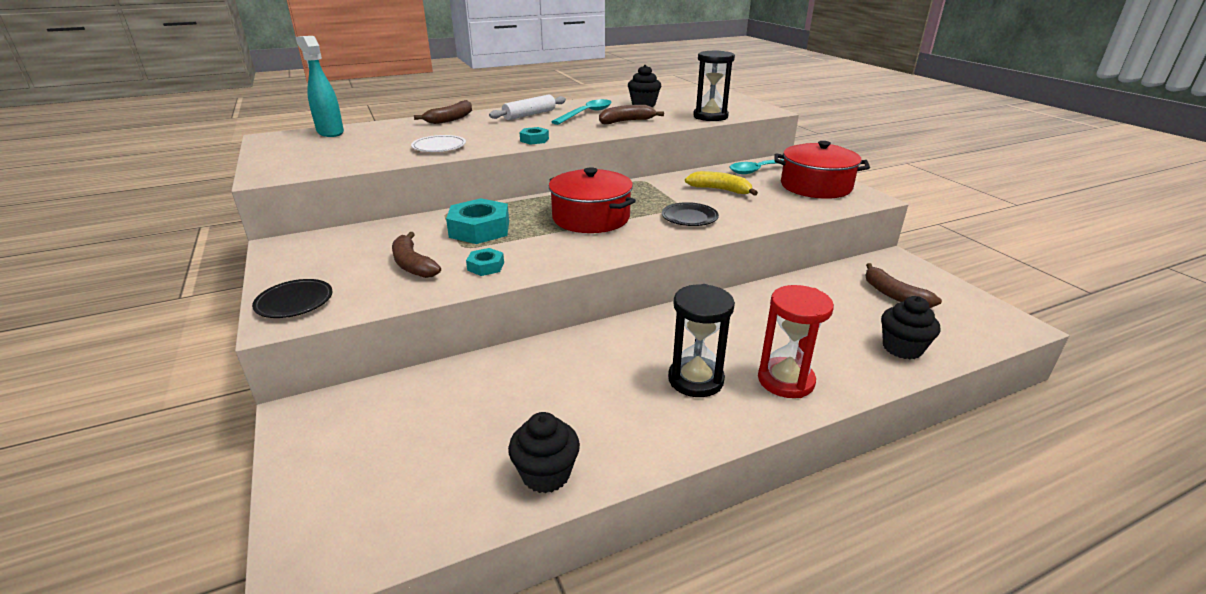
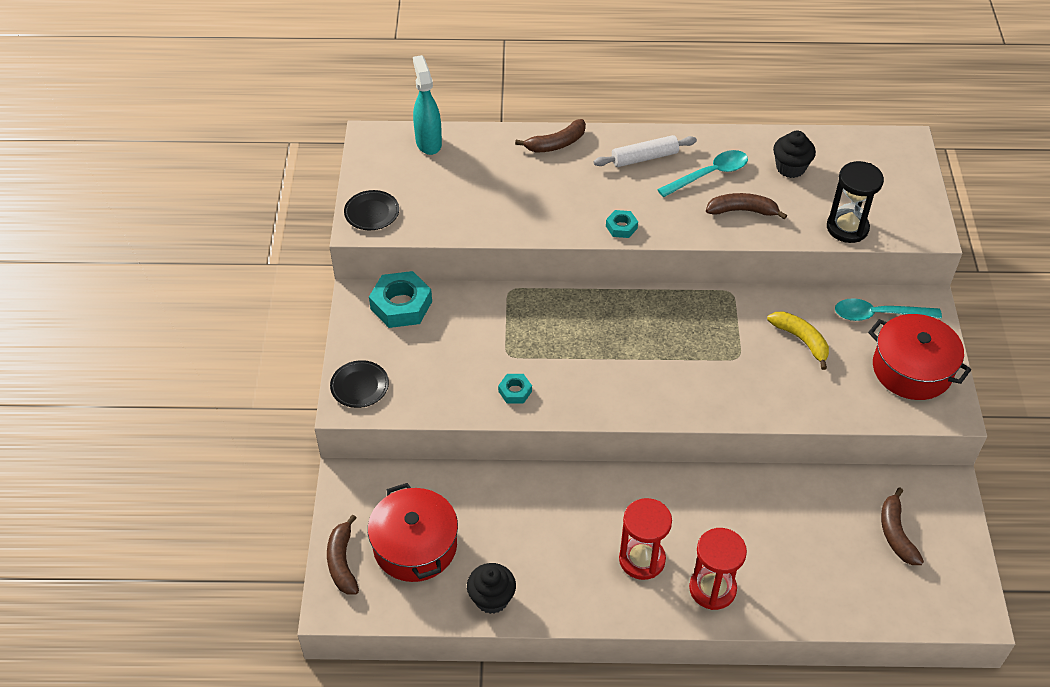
camera: 25 degrees right, 20 degrees up
(412, 264) = (457, 366): brown banana -> brown banana (342, 562)
(439, 147) = (522, 214): white plate -> none
(479, 229) = (530, 330): turquoise nut -> turquoise nut (401, 305)
(591, 218) = (640, 346): red pot -> red pot (415, 546)
(689, 218) = (734, 380): black plate -> black plate (372, 213)
(695, 379) = (642, 559): black hourglass -> red hourglass
(902, 348) = (840, 596): black cupcake -> none

